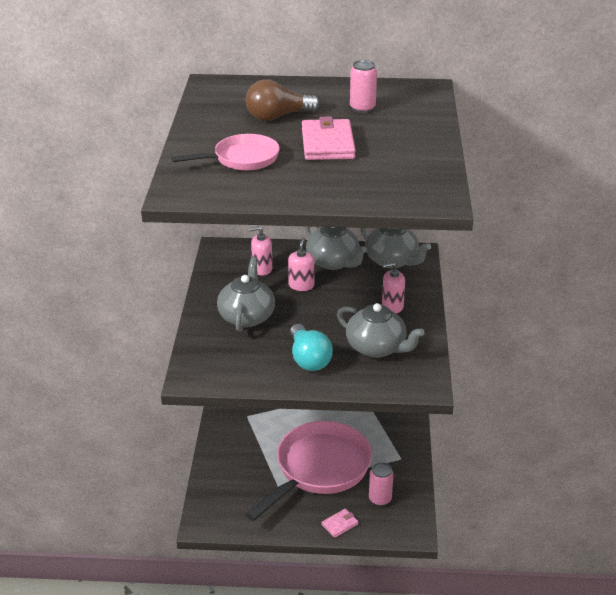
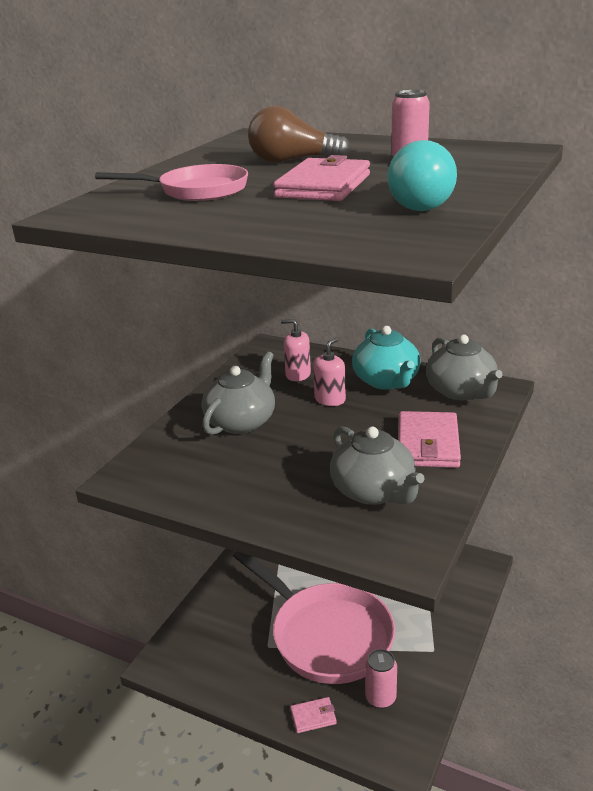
camera: 25 degrees right, 5 degrees down
(308, 359) = (276, 486): turquoise light bulb -> turquoise light bulb (419, 203)
(319, 469) = (326, 635): pink pan -> pink pan turned 75 degrees clockwise
(333, 262) = (386, 381): grey teapot -> turquoise teapot
(392, 306) = (428, 444): pink soap dispenser -> pink wallet

